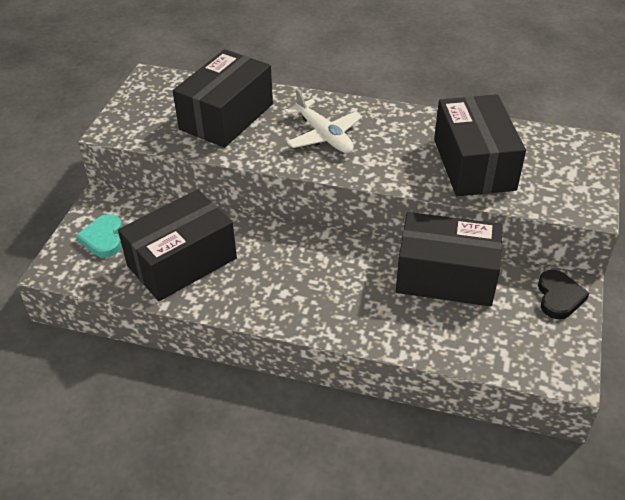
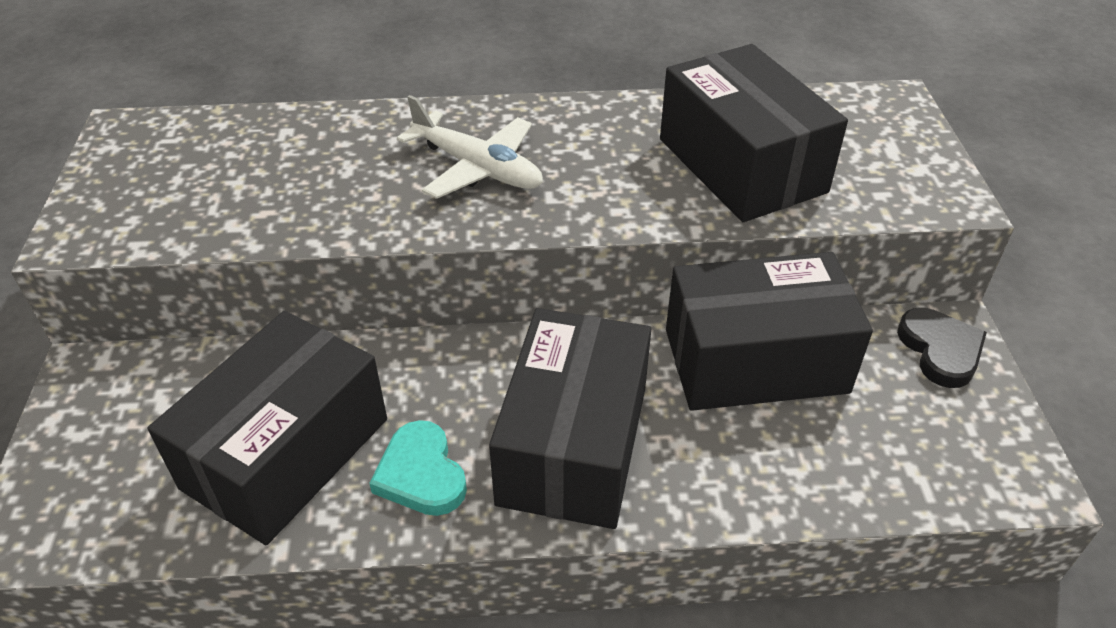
camera: 20 degrees left, 0 degrees up
(103, 238) = (113, 446): turquoise heart -> turquoise heart (421, 474)
(226, 116) = (291, 169): black box -> black box (573, 444)

